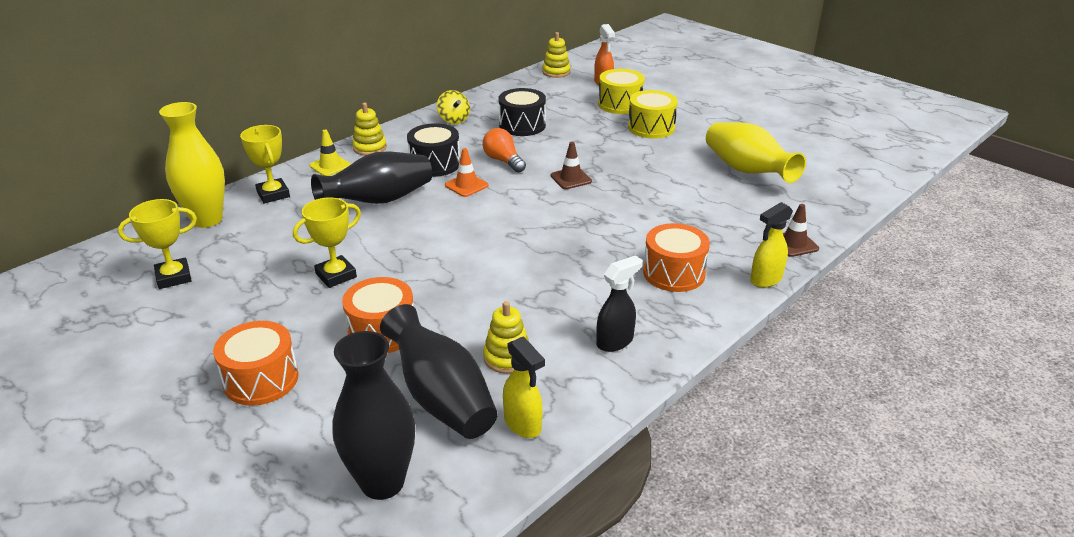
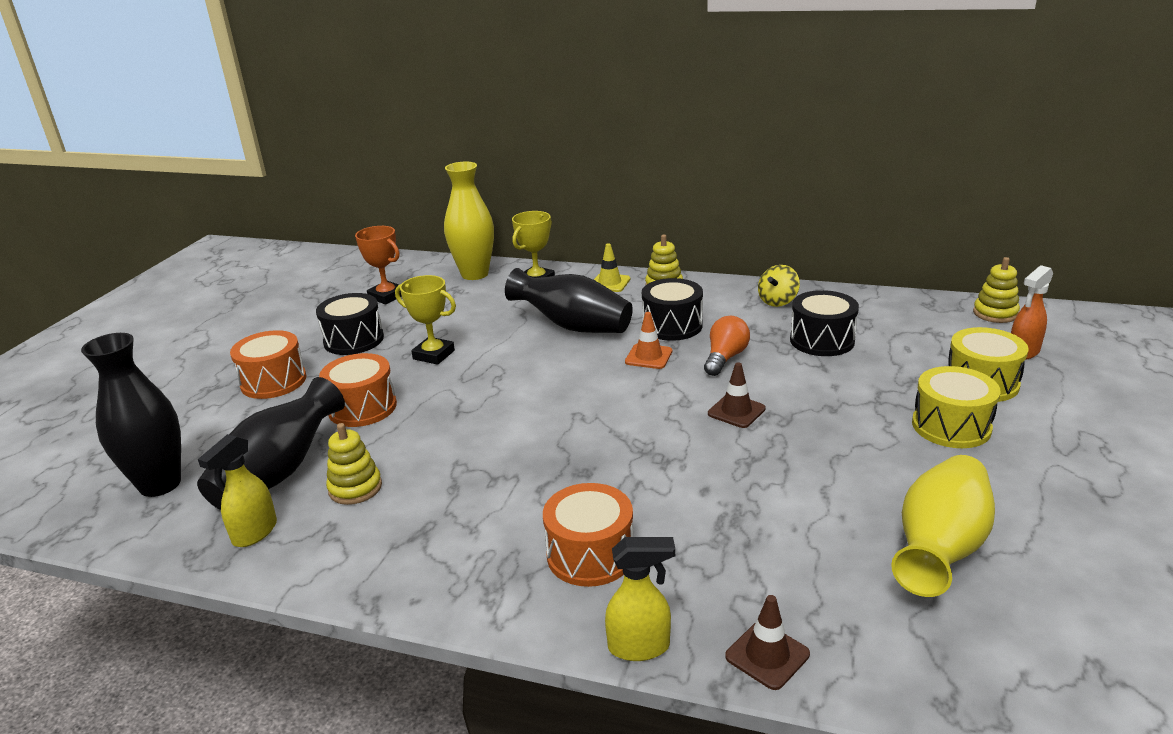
camera: 65 degrees right, 5 degrees down
(174, 277) = (387, 296): yellow trophy -> orange trophy
(242, 314) = (354, 340): none -> black drum
(615, 341) = (418, 550): black spray bottle -> none
(765, 280) = (640, 647): yellow spray bottle -> yellow spray bottle turned 150 degrees clockwise

